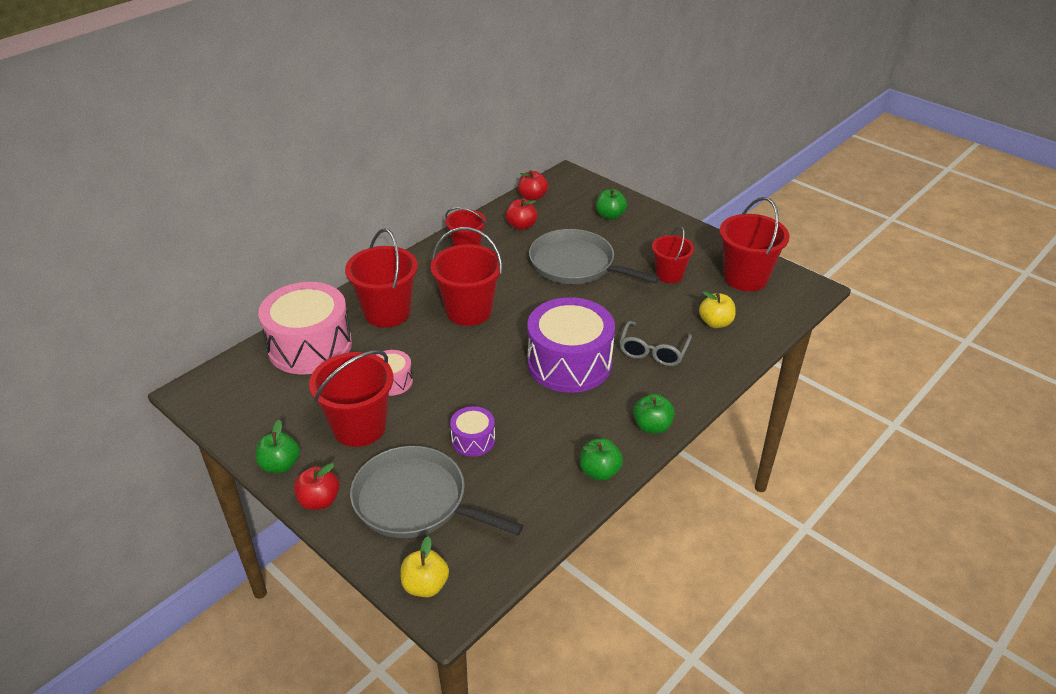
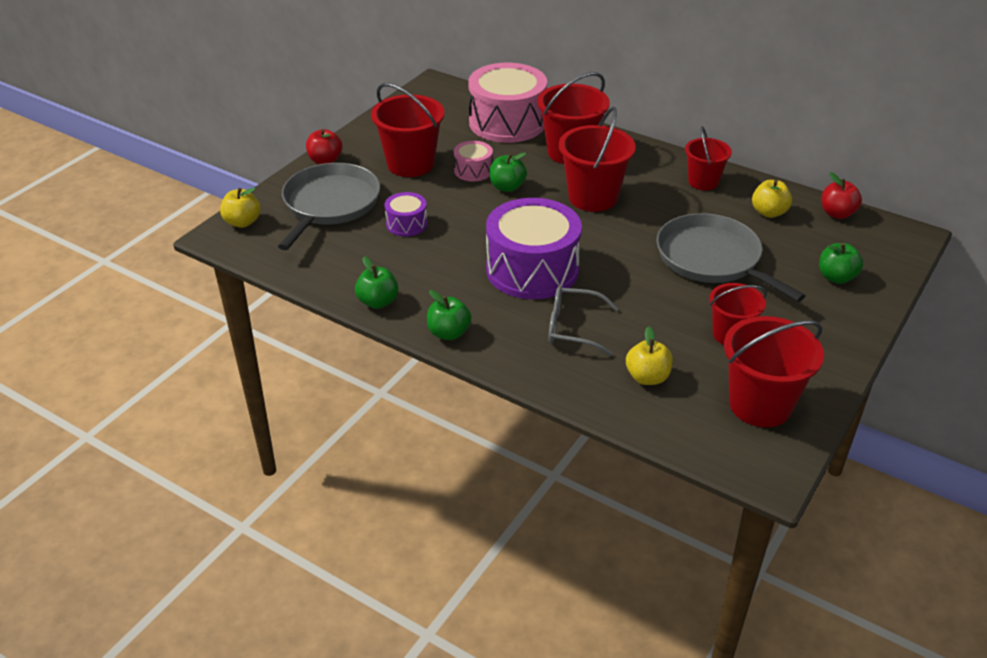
camera: 80 degrees right, 0 degrees up
(280, 465) = (361, 137): green apple -> green apple (507, 187)
(521, 226) = (769, 212): red apple -> yellow apple
(576, 265) = (712, 259): grey pan -> grey pan turned 60 degrees counterclockwise

